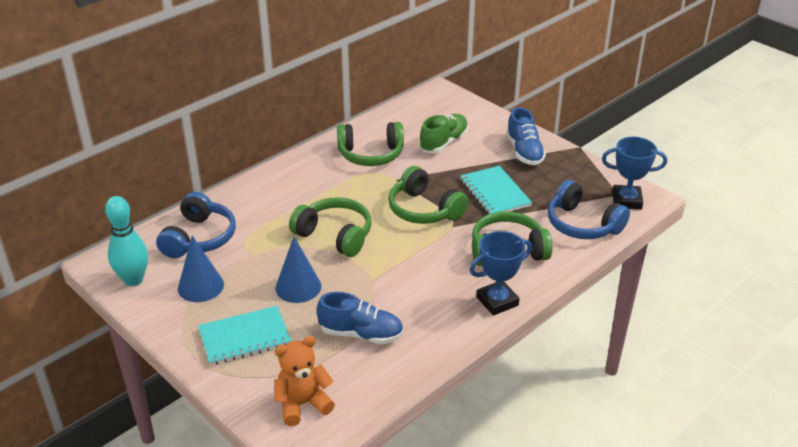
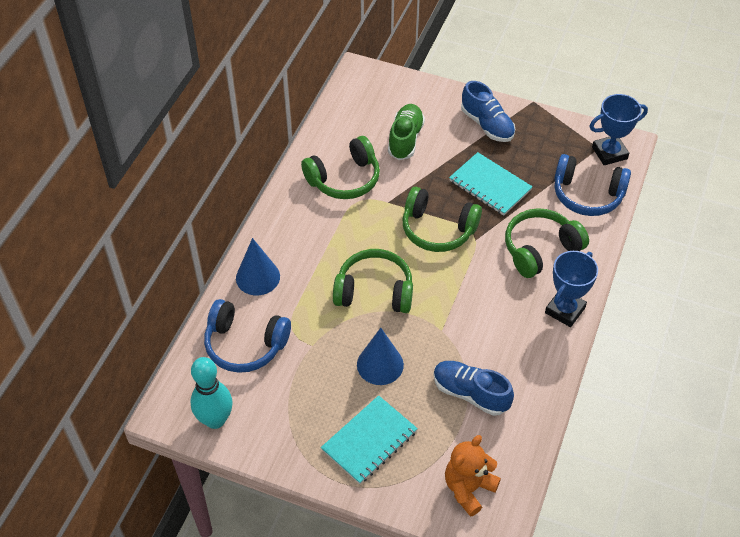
camera: 25 degrees left, 15 degrees up
(199, 238) = (245, 345): blue headphones -> blue headphones turned 120 degrees clockwise
(200, 286) = (287, 401): blue cone -> blue cone (258, 277)
(361, 334) = (470, 393): blue shoe -> blue shoe turned 135 degrees counterclockwise

